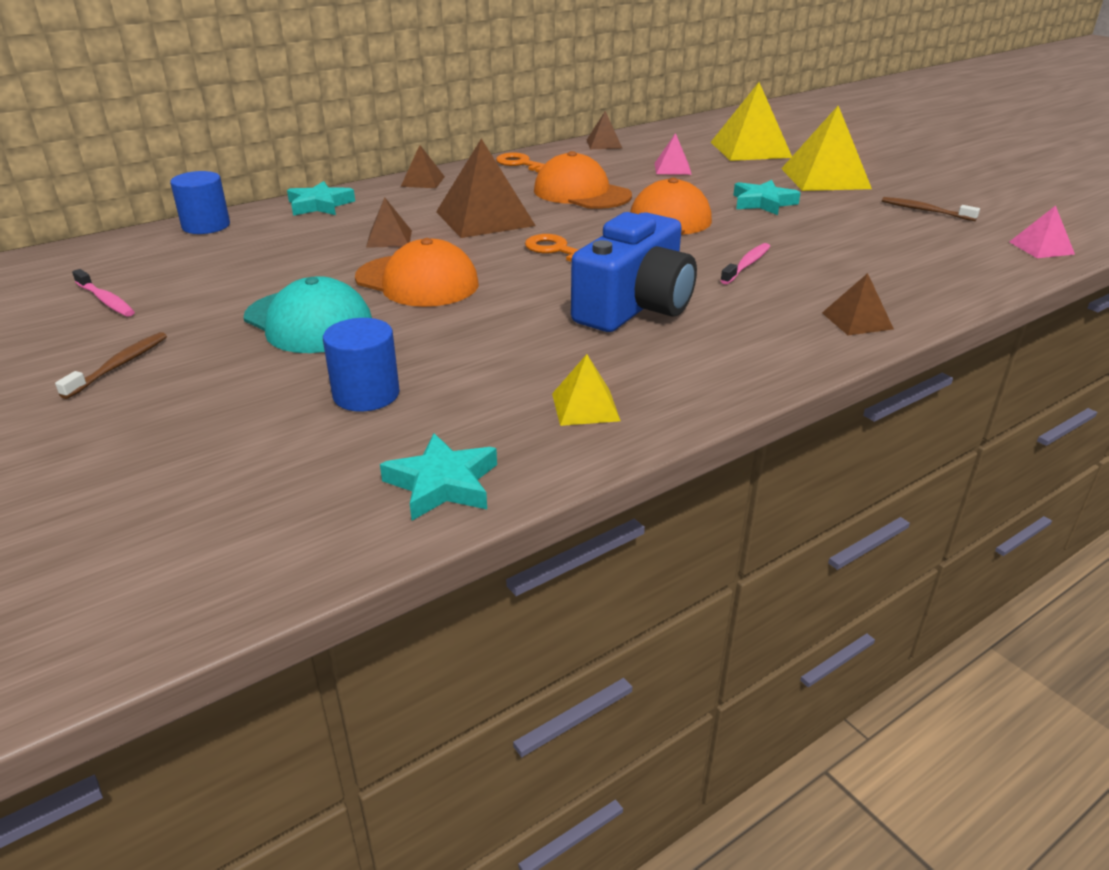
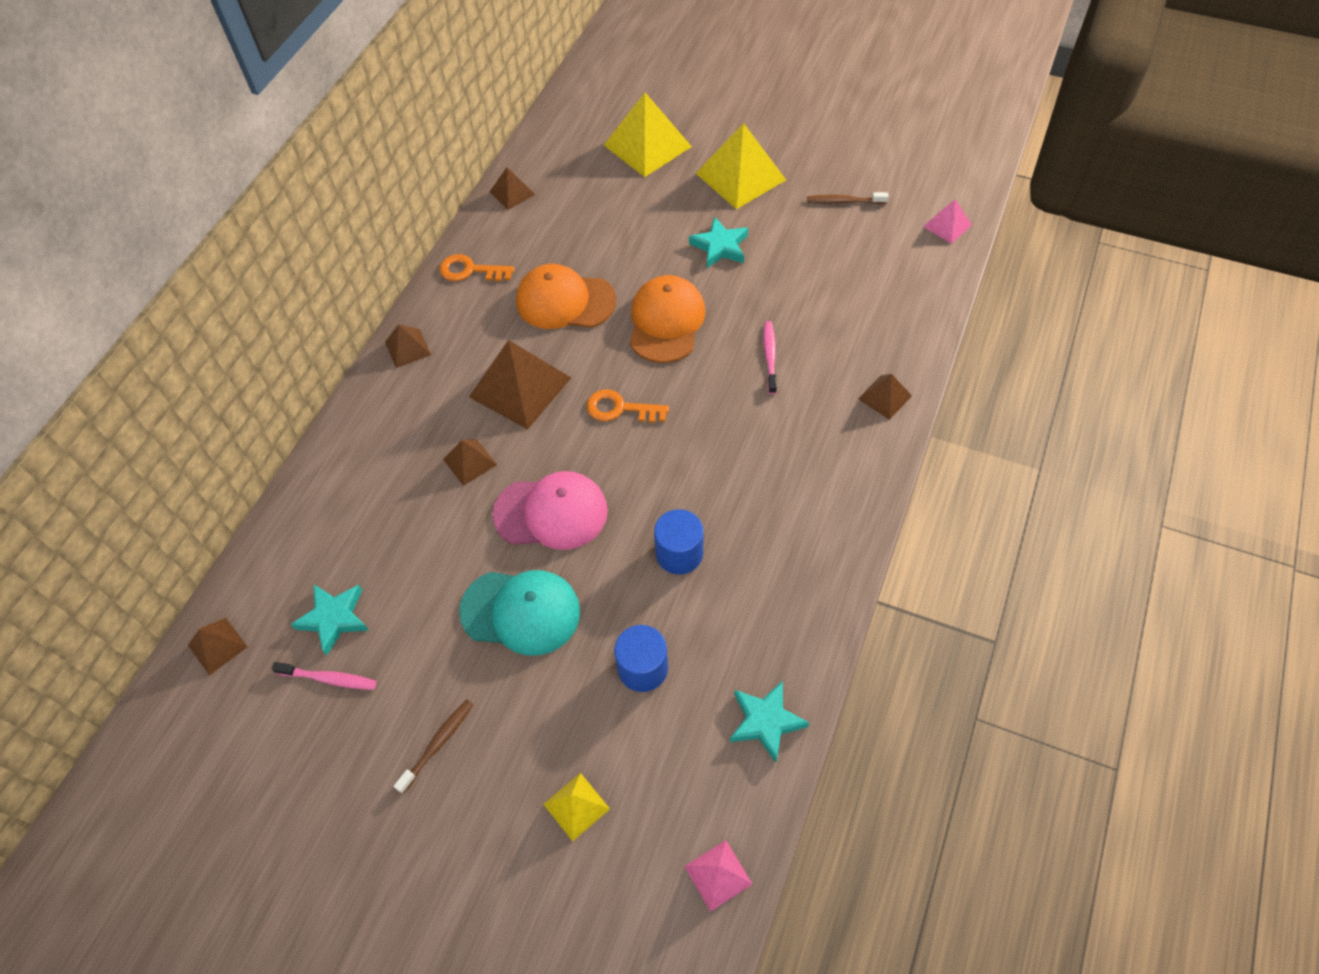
camera: 30 degrees left, 25 degrees up
(65, 258) = (217, 646): none -> brown pyramid
(119, 365) = (438, 744): brown toothbrush -> brown toothbrush turned 45 degrees clockwise
(206, 226) = (287, 527): blue cylinder -> blue cylinder (679, 553)
(320, 205) = (354, 438): turquoise star -> turquoise star (334, 618)
(417, 281) = (551, 512): orange cap -> pink cap
(585, 407) = (788, 597): yellow pyramid -> yellow pyramid (576, 806)
(635, 306) = (733, 459): blue camera -> none
(672, 168) = (607, 216): pink pyramid -> pink pyramid (718, 875)

